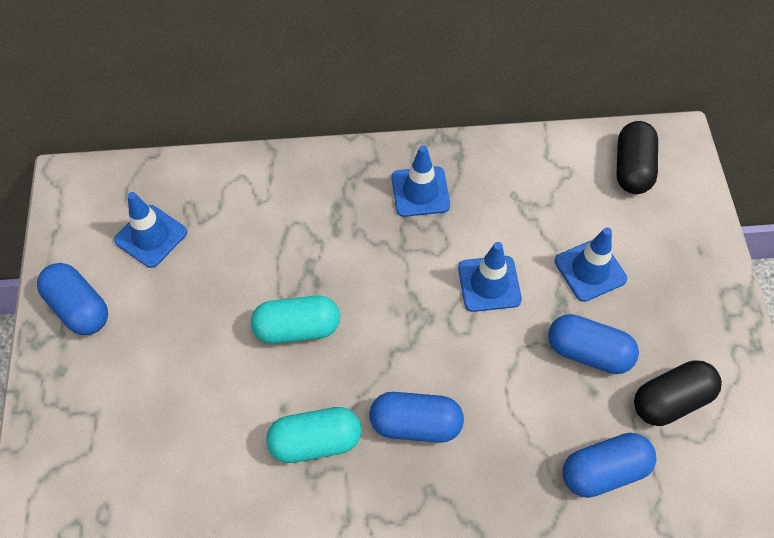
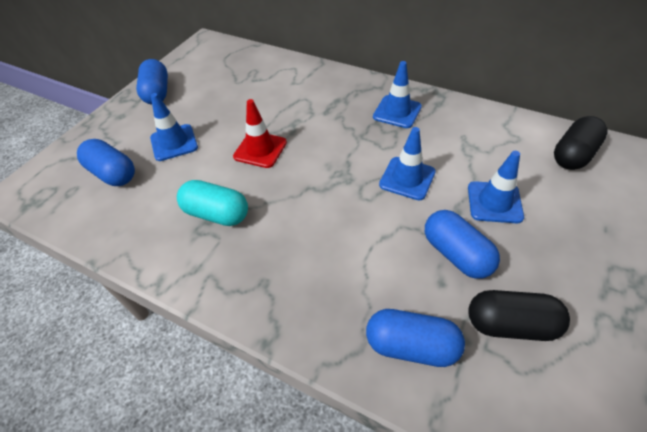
camera: 35 degrees right, 10 degrees down
(151, 236) = (222, 77): blue traffic cone -> blue traffic cone (174, 143)
(297, 328) = (260, 149): turquoise capsule -> red traffic cone
(415, 424) = (288, 236): blue capsule -> blue capsule (112, 173)

